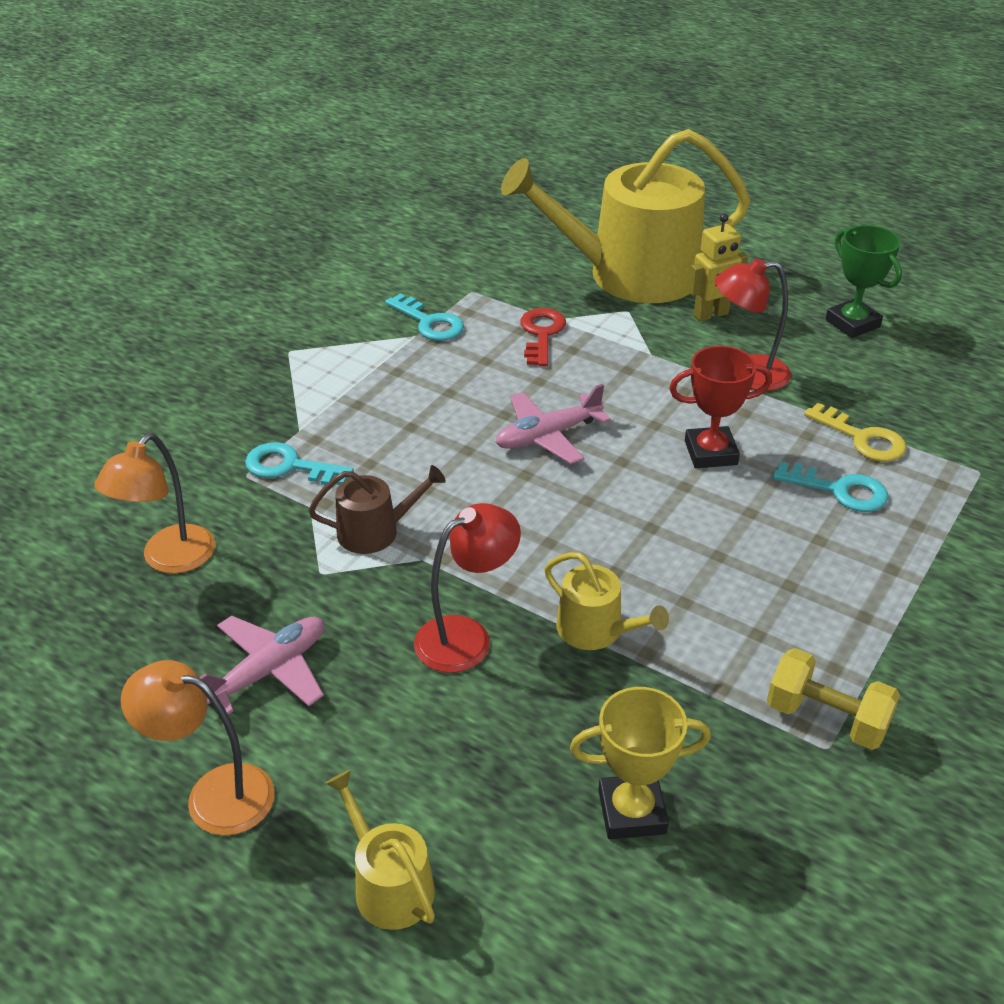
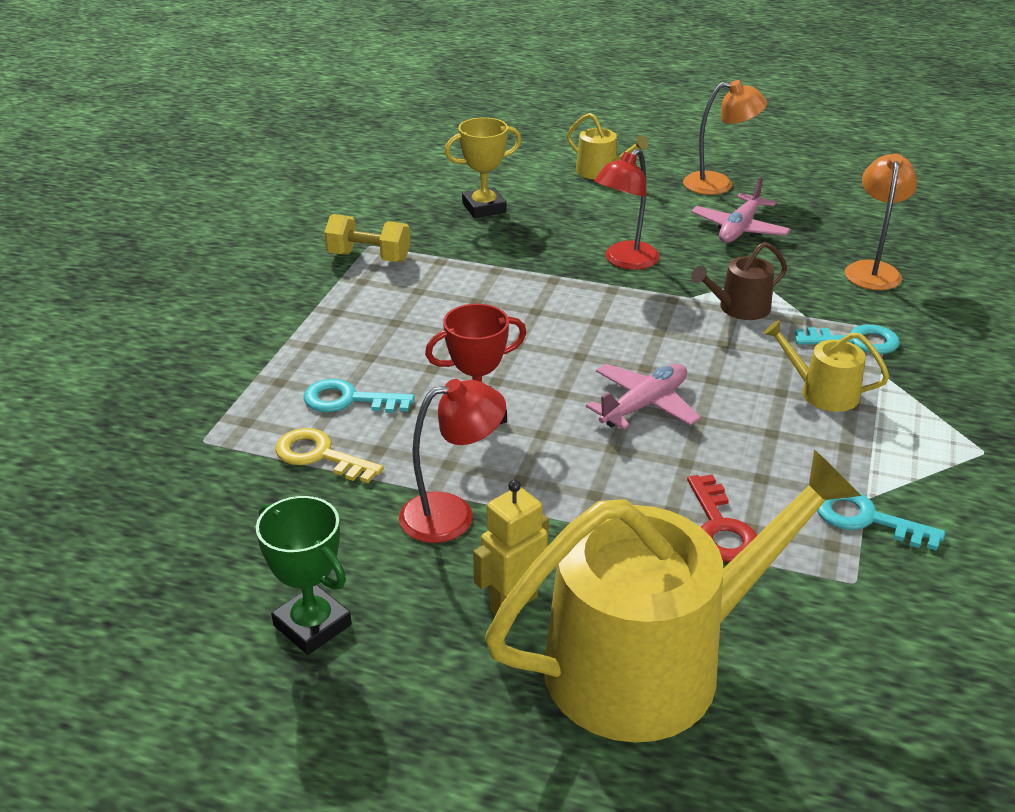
camera: 165 degrees right, 5 degrees down
(596, 630) = (536, 277): yellow watering can -> yellow watering can (822, 392)

